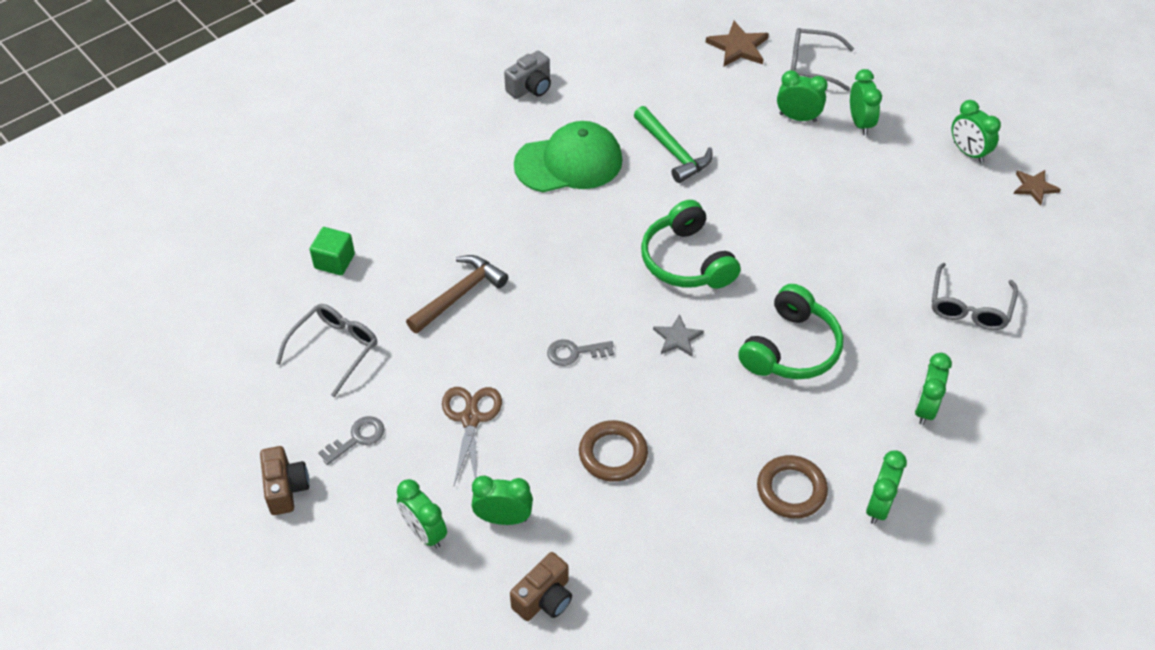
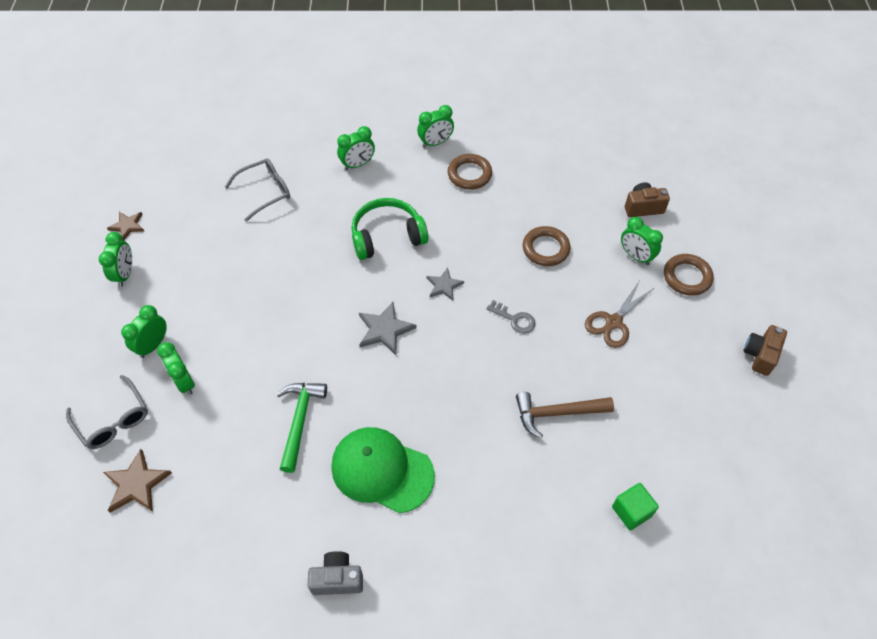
camera: 140 degrees left, 5 degrees up
(334, 349) = (675, 432): grey glasses -> none
(357, 438) = (695, 357): grey key -> none
(424, 532) = (687, 277): green clock -> brown ring
(686, 261) = (385, 330): green headphones -> grey star

